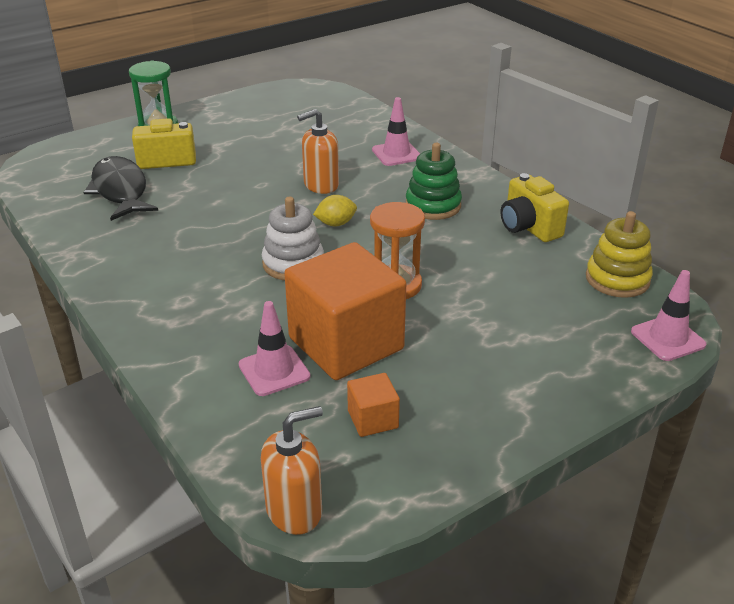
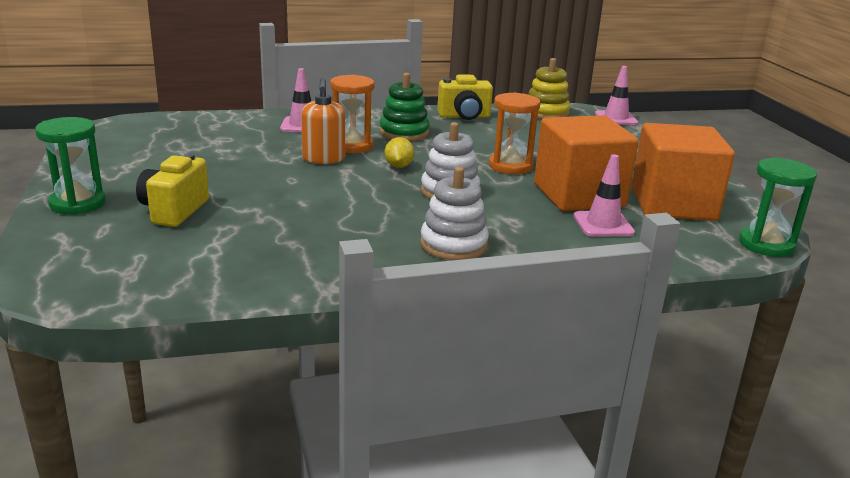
camera: 70 degrees left, 10 degrees down
(120, 190) = (215, 244): black fish -> none
(173, 289) = (453, 245): none -> white stacking toy
(294, 510) = (766, 245): orange soap dispenser -> green hourglass
(367, 189) = (352, 146): none -> orange hourglass
(373, 419) = (673, 204): orange cube -> orange cube, size x2.30

